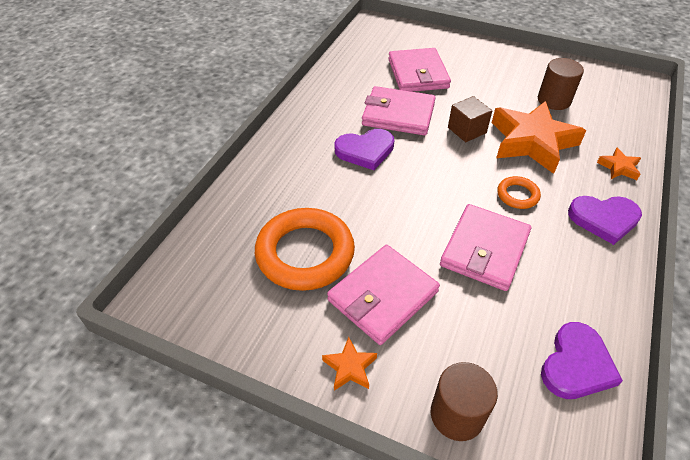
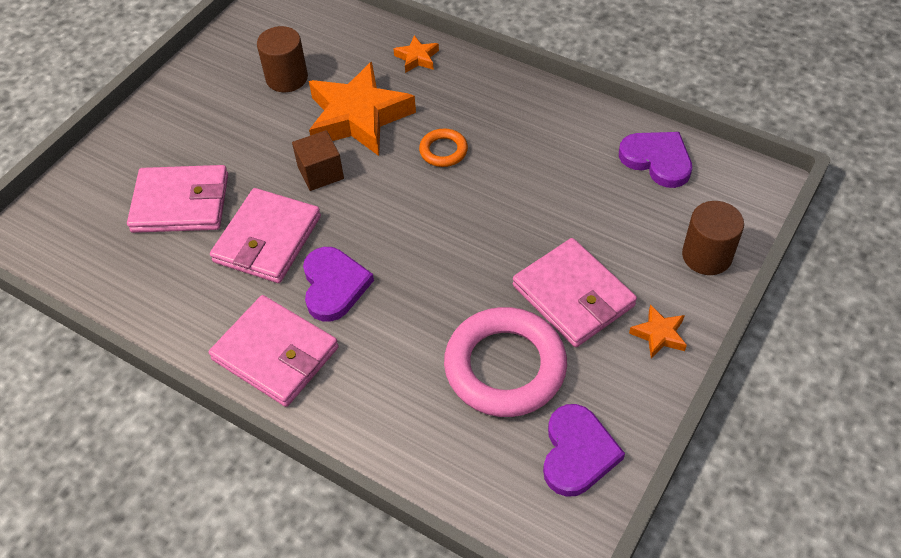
camera: 80 degrees left, 5 degrees up
(305, 253) = (505, 367): orange ring -> pink ring
(484, 249) = (518, 196): pink wallet -> pink wallet (275, 354)
(604, 219) = (489, 92): purple heart -> purple heart (577, 453)

